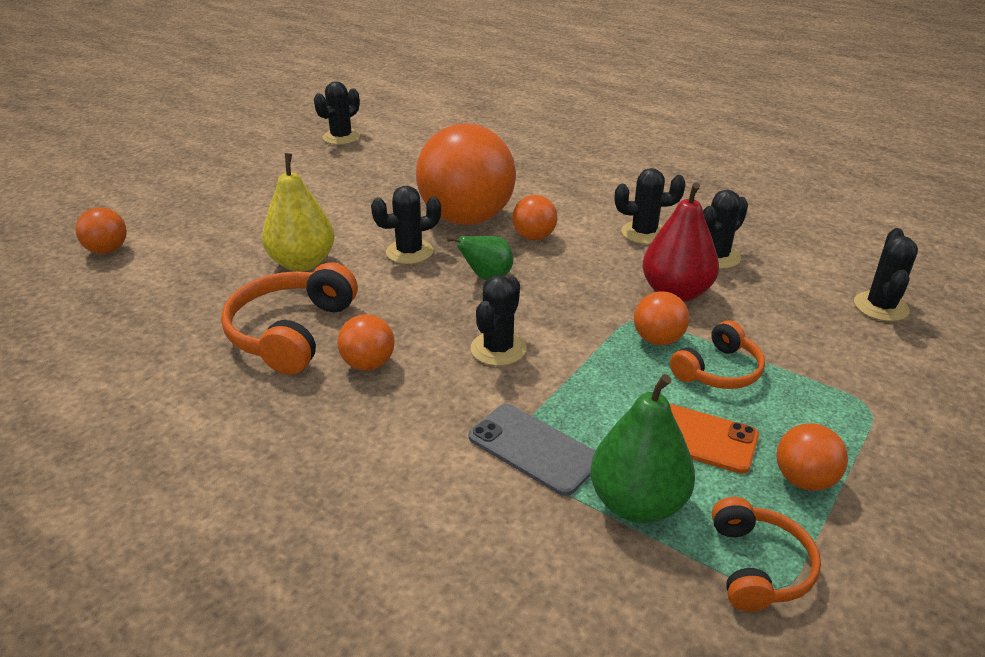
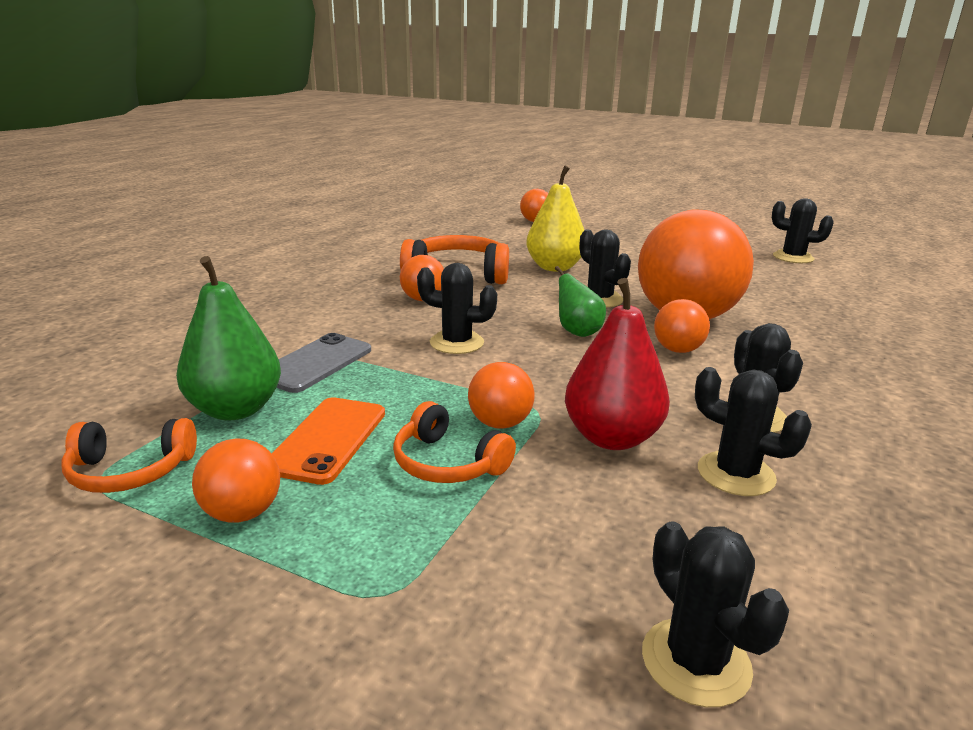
camera: 80 degrees right, 10 degrees down
(881, 307) = (695, 662): black cactus -> black cactus turned 60 degrees clockwise

